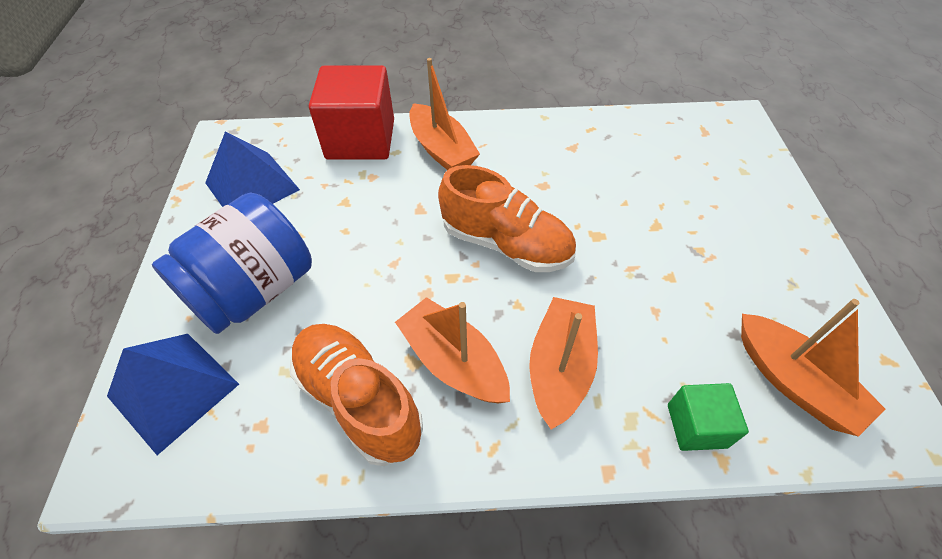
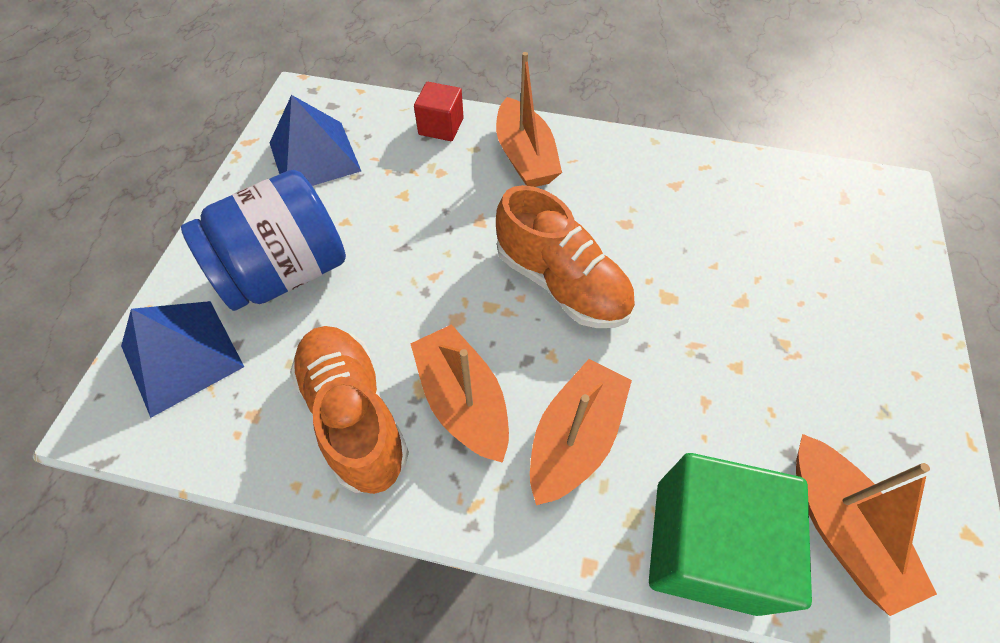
camera: 15 degrees right, 5 degrees up
(360, 139) = (441, 126): red cube -> red cube, size x0.52
(696, 426) = (705, 545): green cube -> green cube, size x1.92

